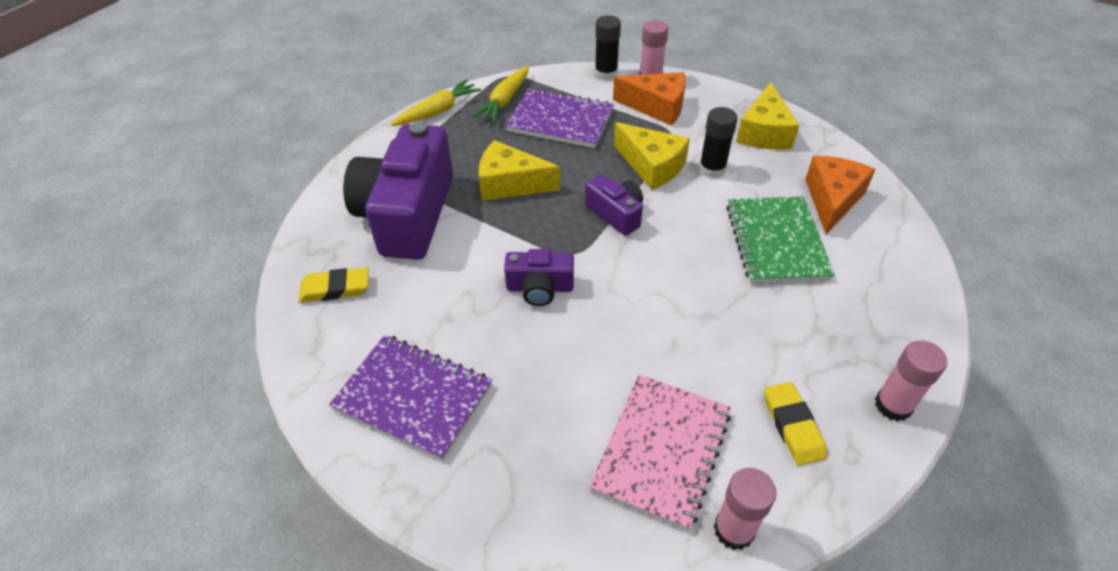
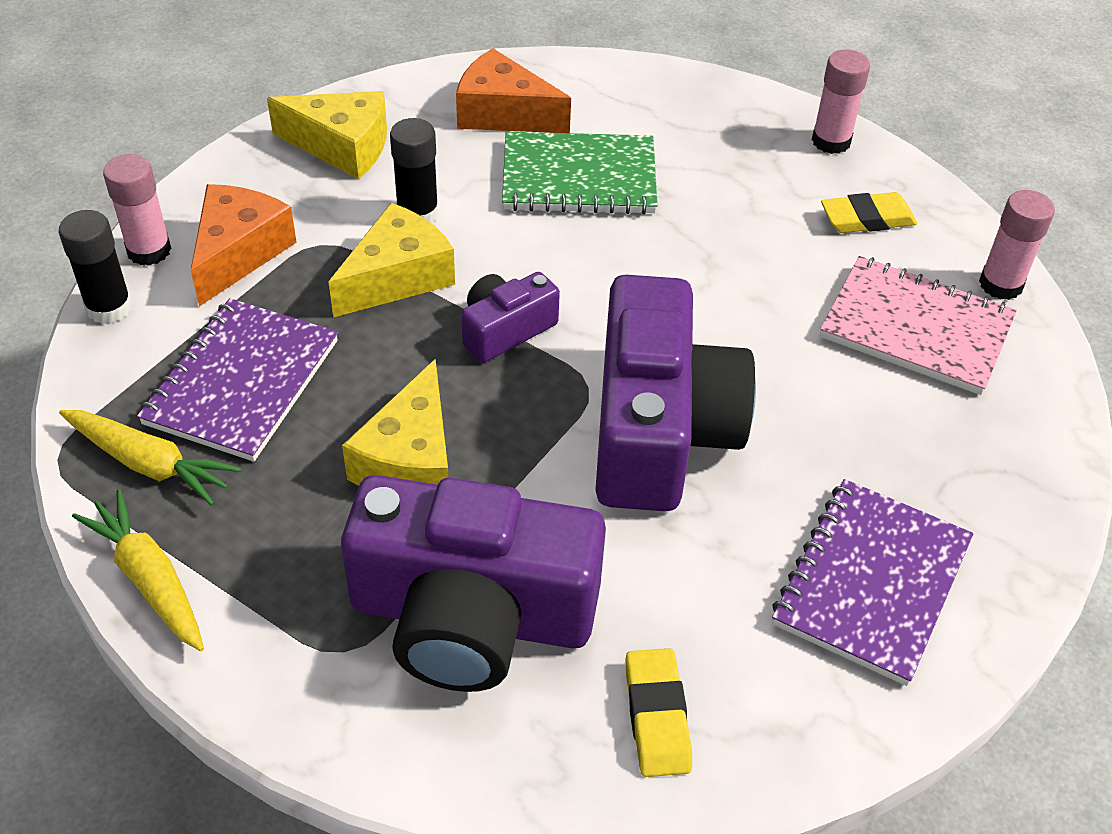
camera: 90 degrees left, 0 degrees up
(540, 288) = (659, 429): purple camera -> purple camera, size x2.09

